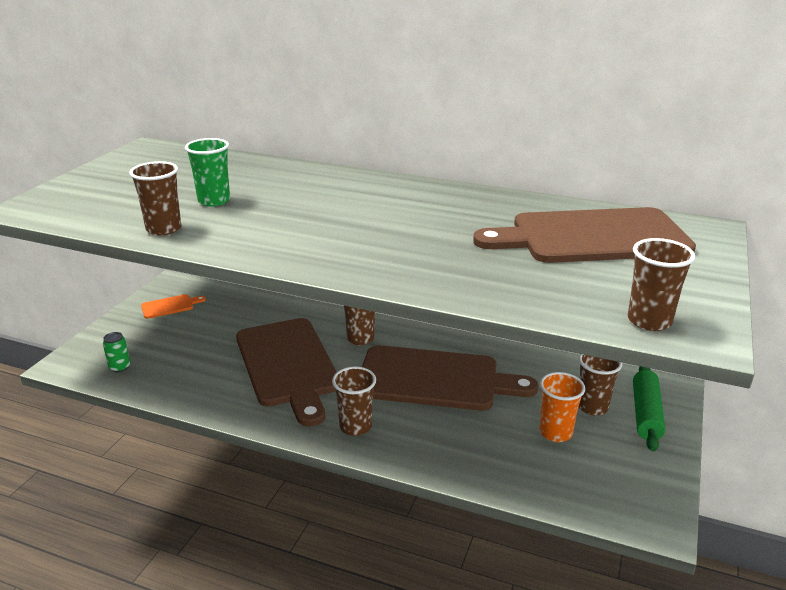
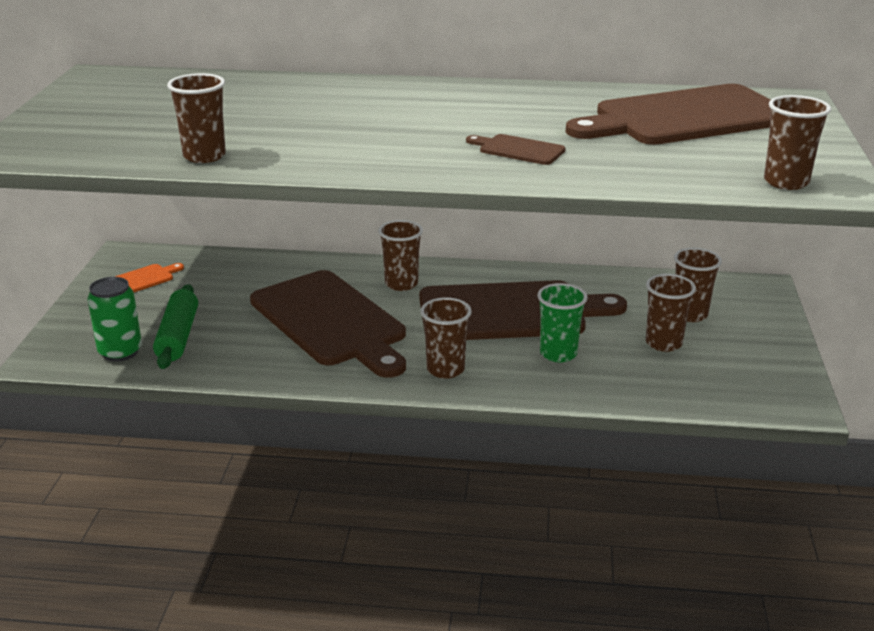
camera: 15 degrees left, 0 degrees up
(120, 367) = (120, 352): green can -> green can, size x1.62
(214, 201) = (238, 123): green cup -> green cup (558, 354)
(420, 253) = (518, 150): none -> brown cutting board
(555, 432) = (663, 343): orange cup -> brown cup
(646, 414) = (746, 313): green rolling pin -> green rolling pin (178, 336)

